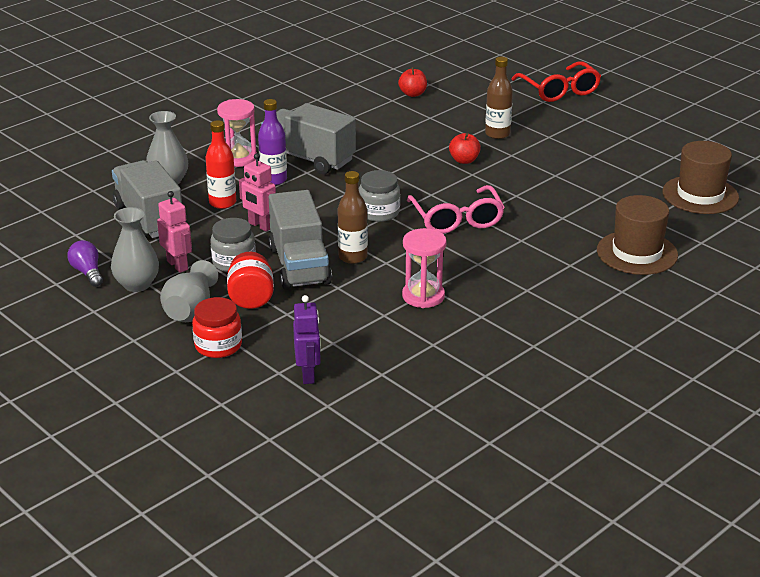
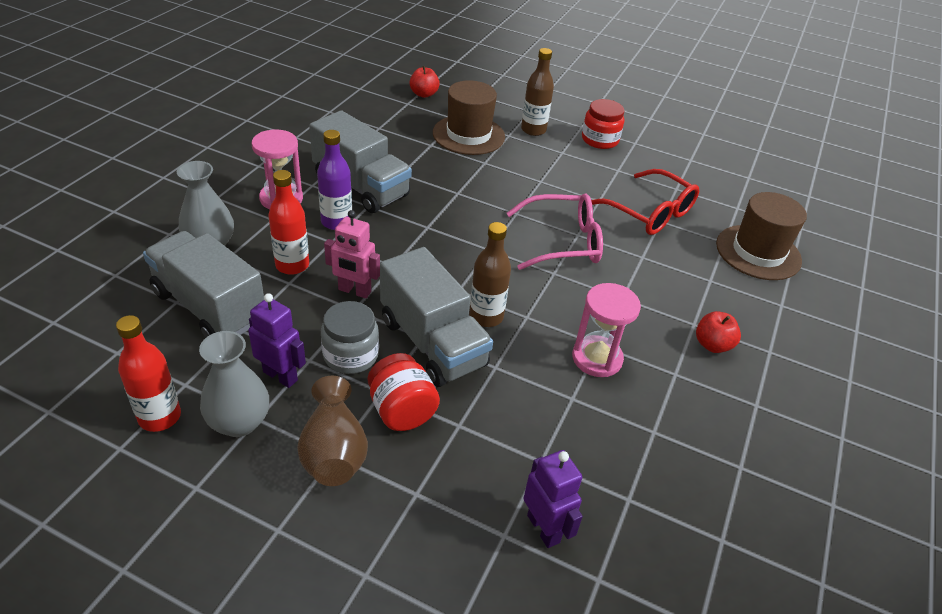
camera: 25 degrees left, 10 degrees up
(87, 272) = (160, 417): purple light bulb -> red bottle
(177, 265) = (280, 376): pink robot -> purple robot
(191, 310) = (334, 451): grey vase -> brown vase
(218, 345) = (401, 507): red jar -> red jar (600, 140)
(309, 158) = (361, 187): grey truck -> grey truck turned 150 degrees counterclockwise
(379, 212) = (478, 247): grey jar -> none
(457, 219) = (563, 242): pink glasses -> pink glasses turned 60 degrees counterclockwise
(464, 160) = (522, 165): red apple -> red apple (712, 345)
(559, 90) = (556, 75): red glasses -> red glasses (650, 213)
(700, 195) = (757, 173): brown hat -> brown hat (468, 135)

